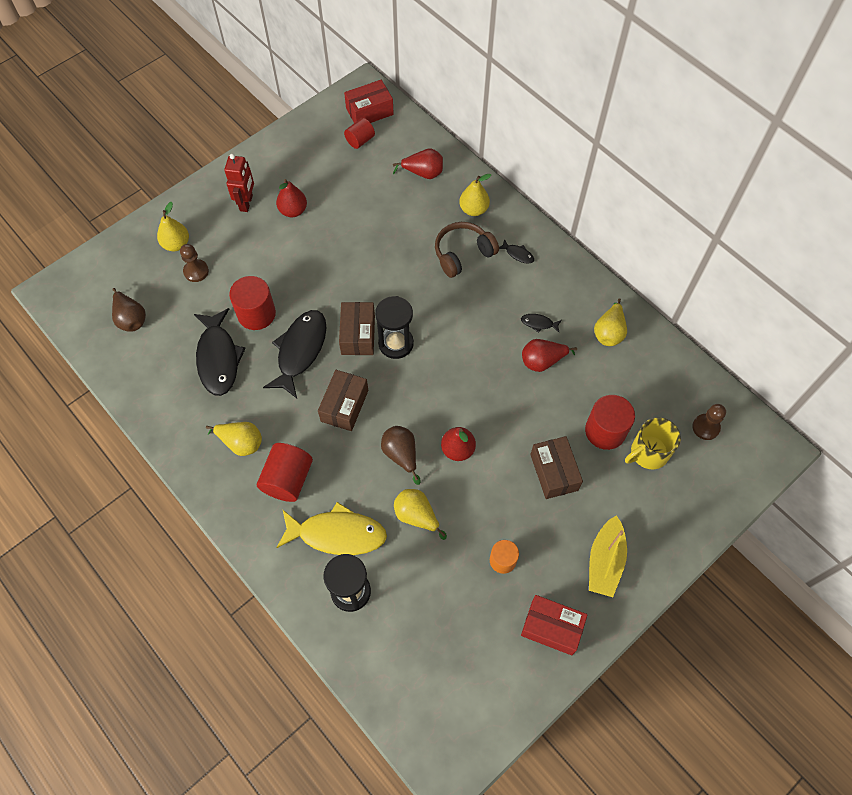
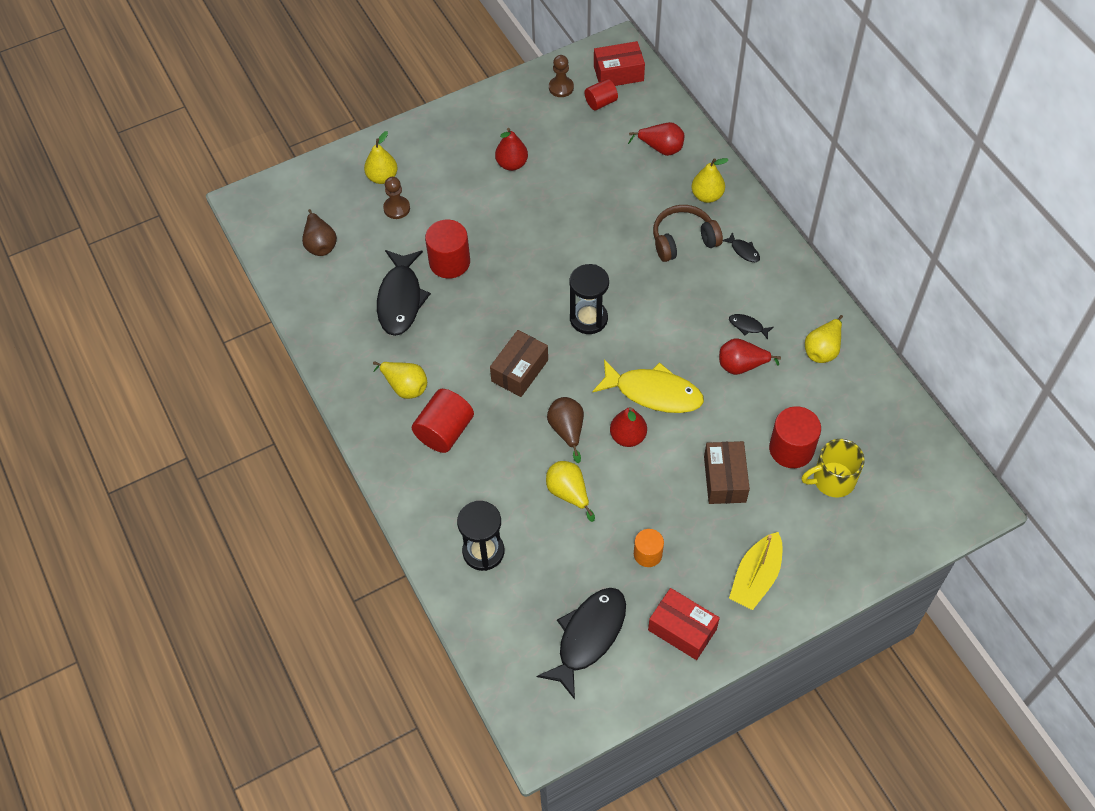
camera: 15 degrees right, 5 degrees down
(246, 203) = (464, 148): red robot -> none
(300, 351) = (486, 307): black fish -> black fish (588, 637)
(337, 534) = (482, 494): yellow fish -> yellow fish (653, 392)
(358, 335) = (551, 302): brown box -> none
(705, 427) = (903, 467): brown pawn -> brown pawn (561, 88)

